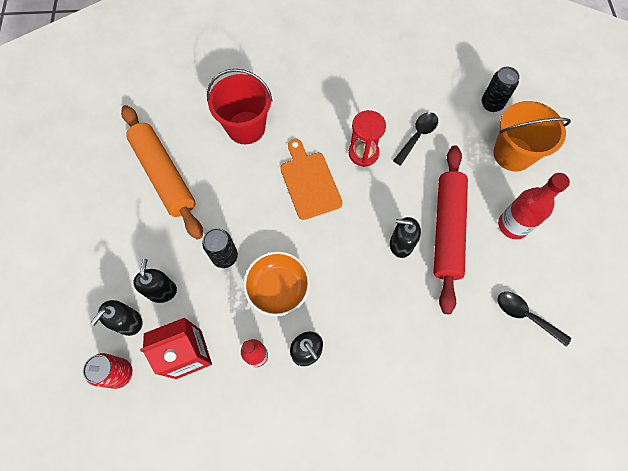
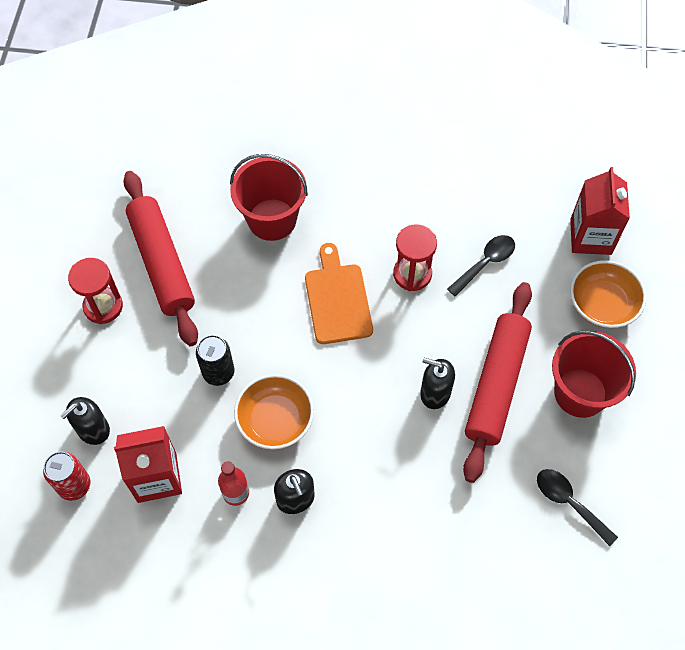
camera: 10 degrees right, 5 degrees down
(121, 217) = (103, 306): none -> red hourglass
(162, 290) = (137, 400): black soap dispenser -> none
(164, 175) = (161, 263): orange rolling pin -> red rolling pin
(491, 104) = (590, 236): black can -> red carton
(513, 154) = (602, 304): orange bucket -> orange bowl
(513, 225) = (580, 393): red bottle -> red bucket

